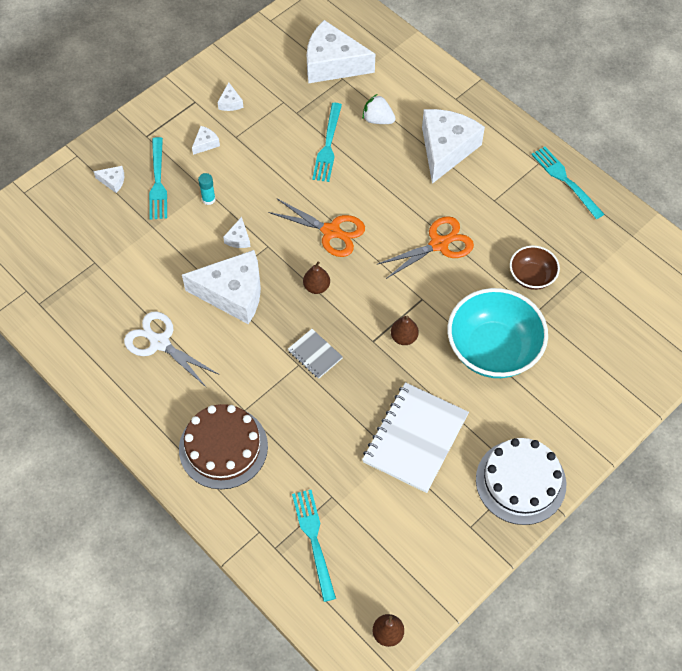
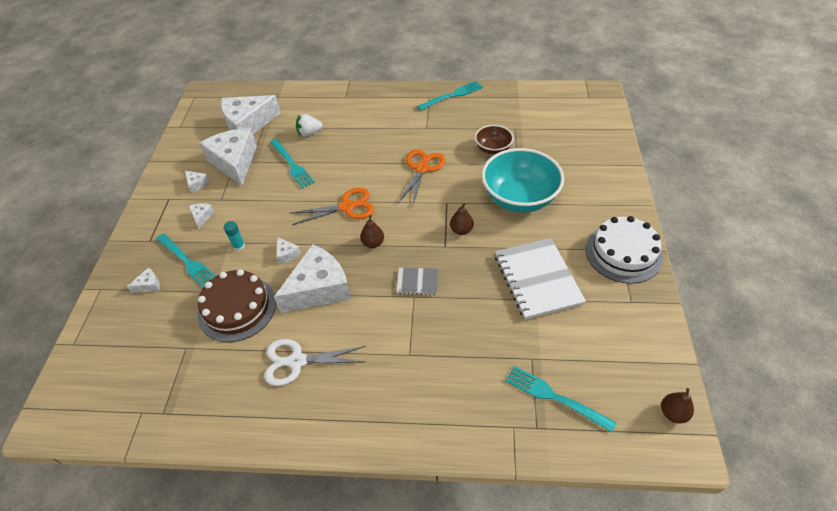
camera: 40 degrees left, 10 degrees down
(223, 447) = (422, 392): brown cake -> brown cake (237, 308)
(446, 149) = (368, 122): white cheese -> white cheese (234, 162)
(565, 180) = (452, 95): turquoise fork -> turquoise fork turned 135 degrees clockwise

